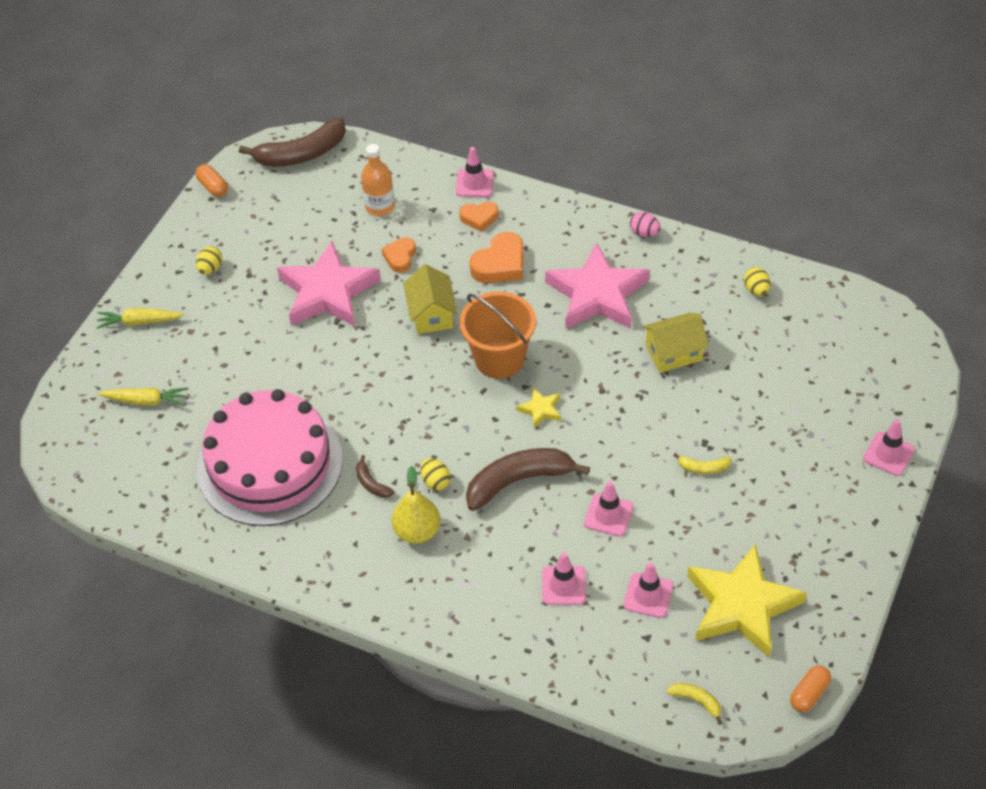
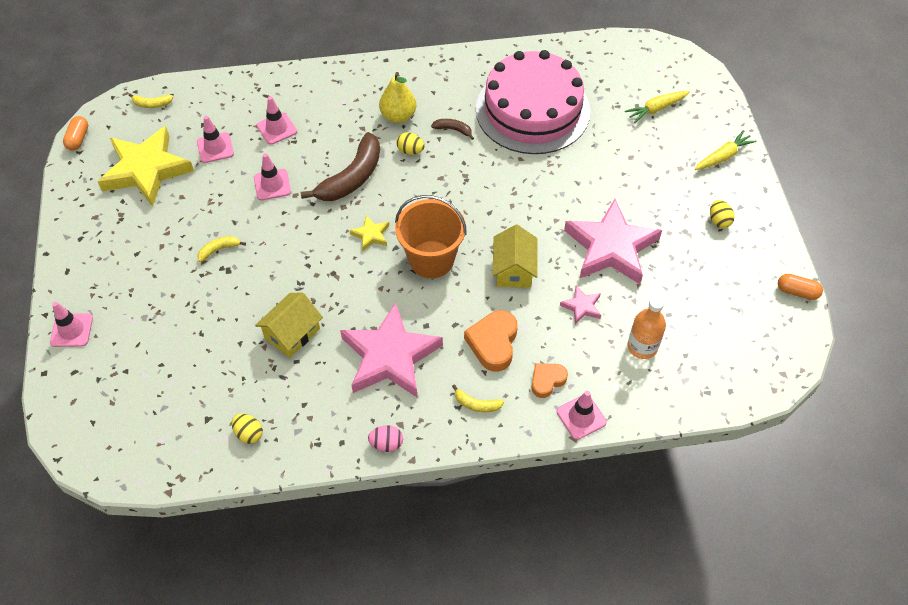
camera: 145 degrees right, 5 degrees up
(301, 154) = (761, 365): brown banana -> none
(400, 257) = (582, 307): orange heart -> pink star
(431, 314) = (513, 270): yellow house -> yellow house turned 45 degrees clockwise
(550, 227) = (476, 404): none -> yellow banana

